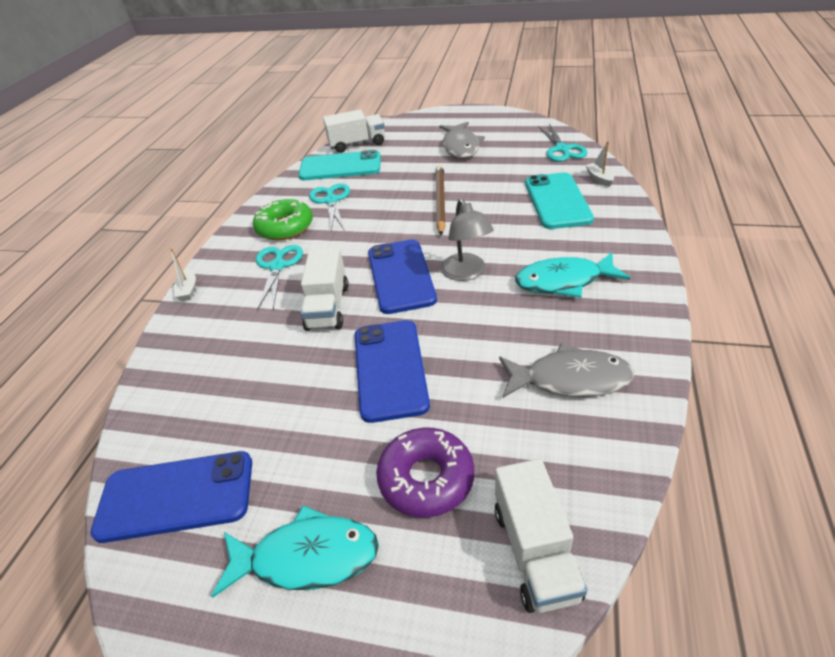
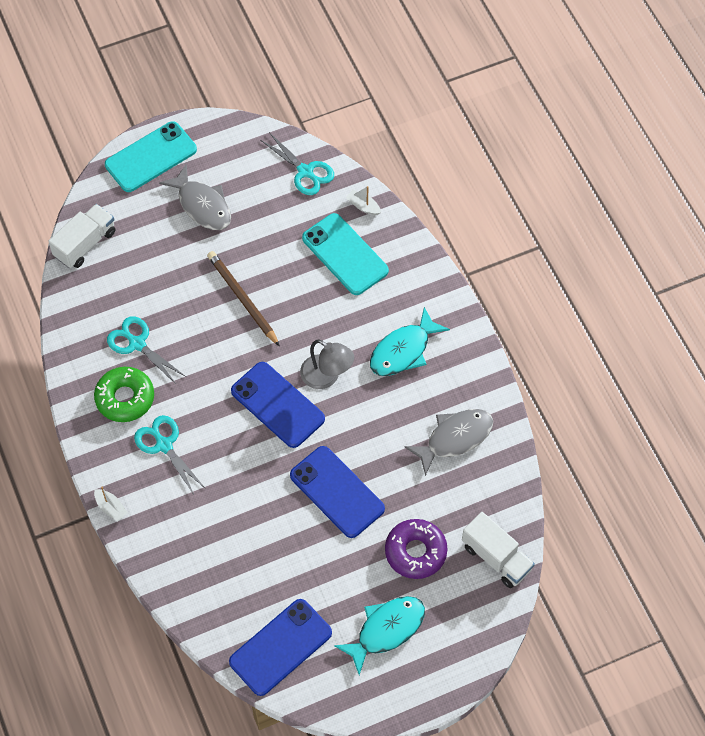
camera: 40 degrees left, 20 degrees up
(328, 307) = (246, 464): white truck -> none
(340, 166) = (100, 289): turquoise phone -> turquoise phone (151, 157)

